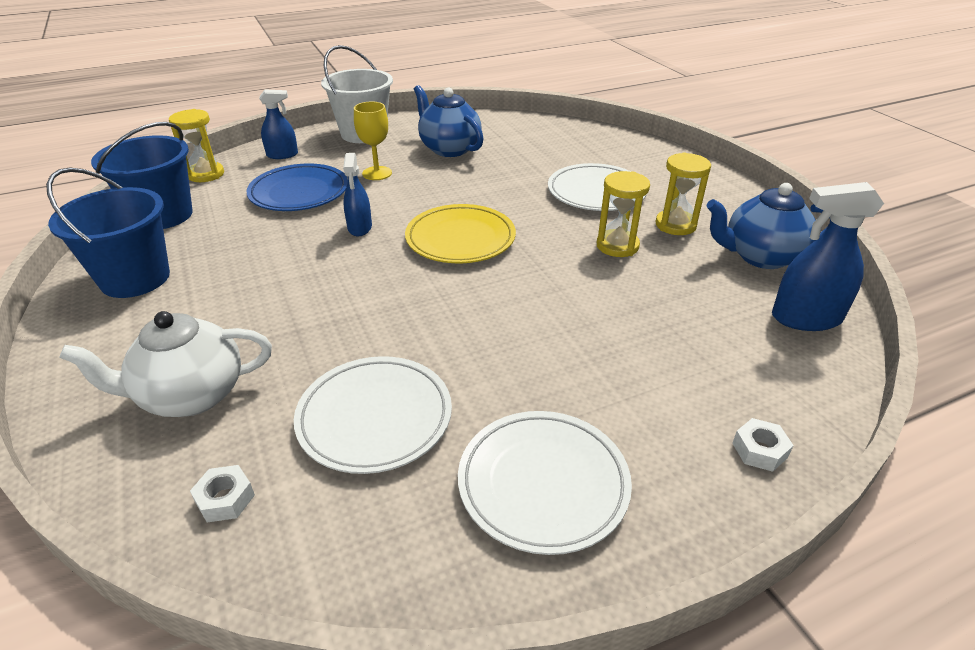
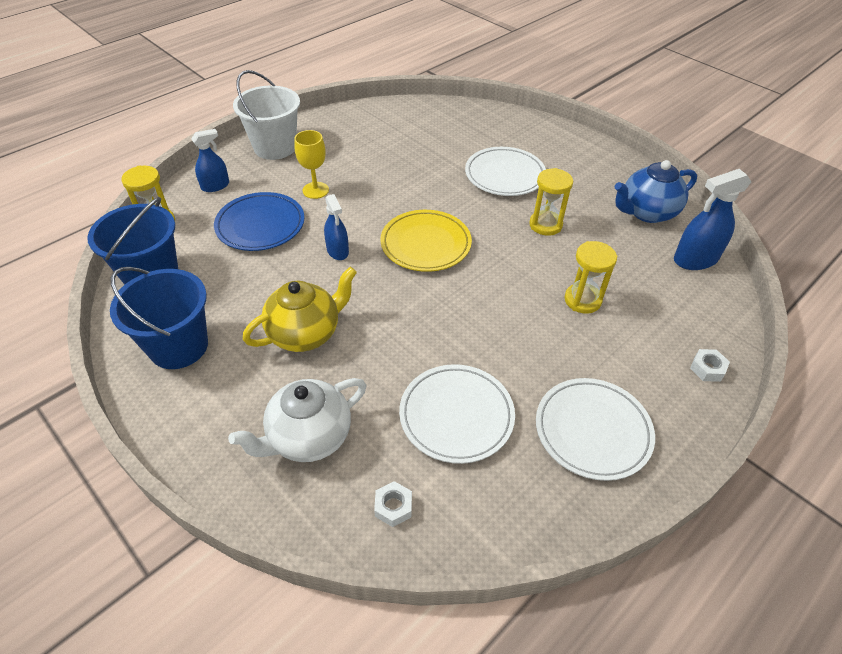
camera: 20 degrees left, 10 degrees up
(268, 294) = (306, 333): none -> yellow teapot
(449, 149) = (361, 151): blue teapot -> none
(675, 225) = (577, 196): yellow hourglass -> yellow hourglass (582, 300)

